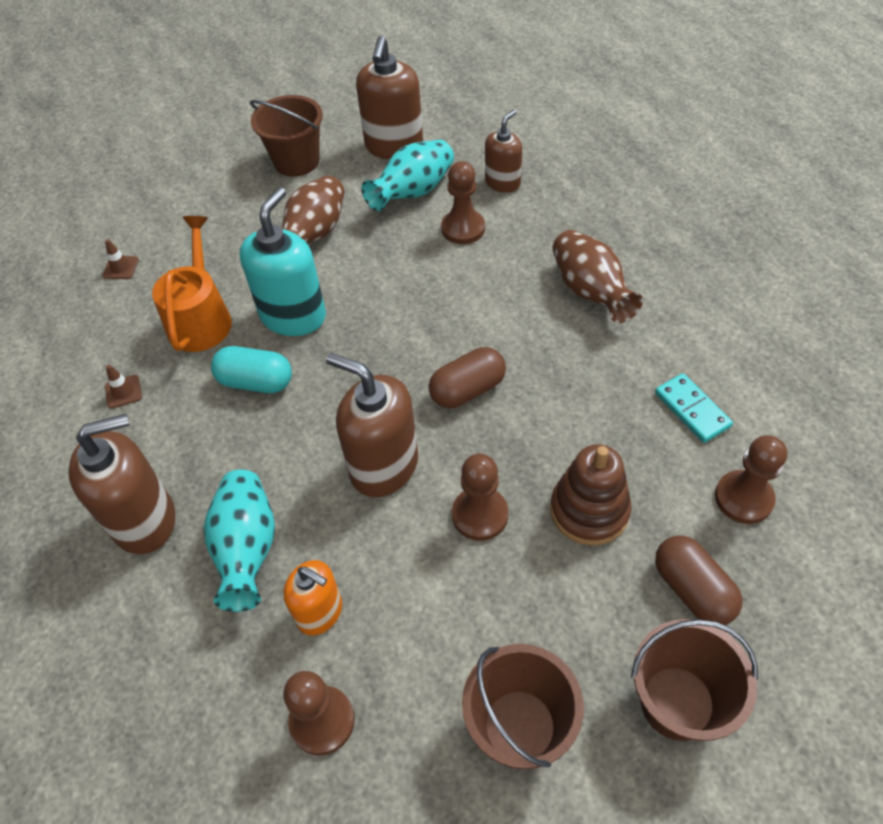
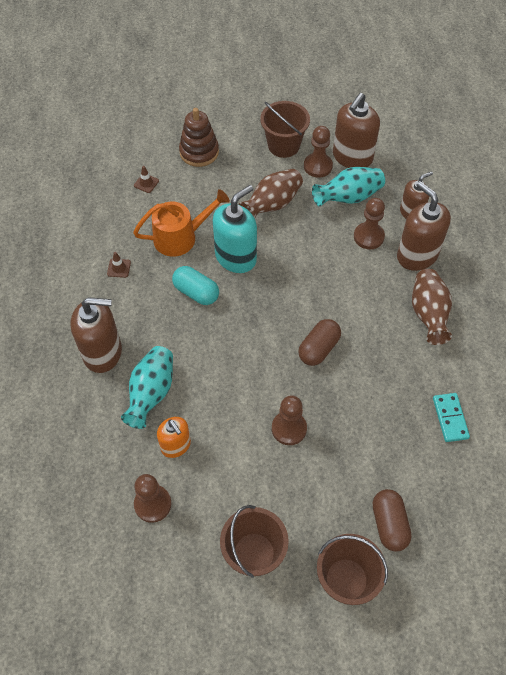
camera: 20 degrees right, 5 degrees up
(201, 318) = (180, 237): orange watering can -> orange watering can turned 45 degrees clockwise
(384, 466) = (247, 376): brown soap dispenser -> brown soap dispenser (417, 255)
(467, 390) = (318, 349): brown capsule -> brown capsule turned 45 degrees counterclockwise
(589, 510) = (353, 453): brown stacking toy -> brown stacking toy (199, 152)
(743, 498) = (450, 485): brown pawn -> brown pawn (318, 166)

